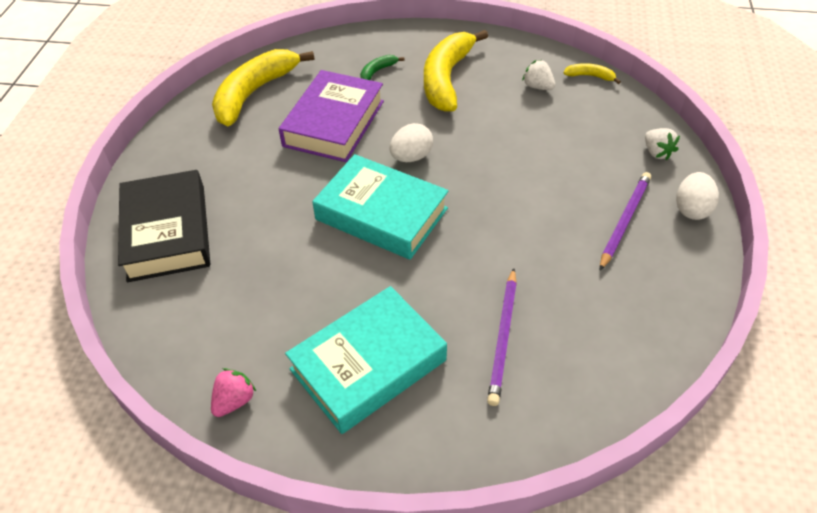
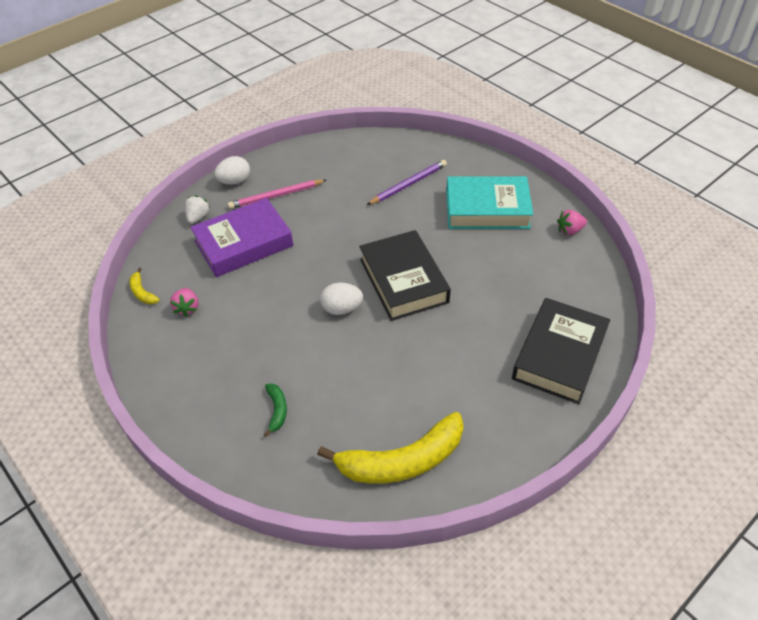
camera: 140 degrees left, 0 degrees up
(334, 123) = (365, 376): purple book -> purple book (243, 243)
(377, 71) = (277, 410): green banana -> green banana turned 90 degrees counterclockwise
(381, 214) = (403, 281): turquoise book -> black book
(446, 79) = (236, 362): yellow banana -> none
(537, 87) = (187, 308): white strawberry -> pink strawberry
(624, 221) = (276, 196): purple pencil -> pink pencil

